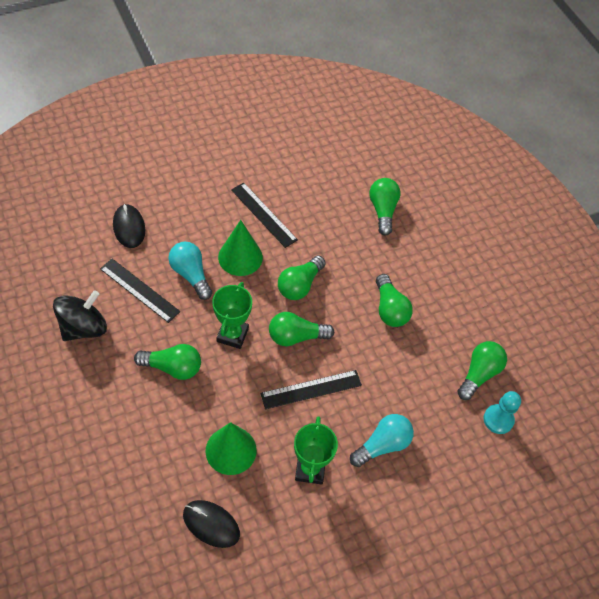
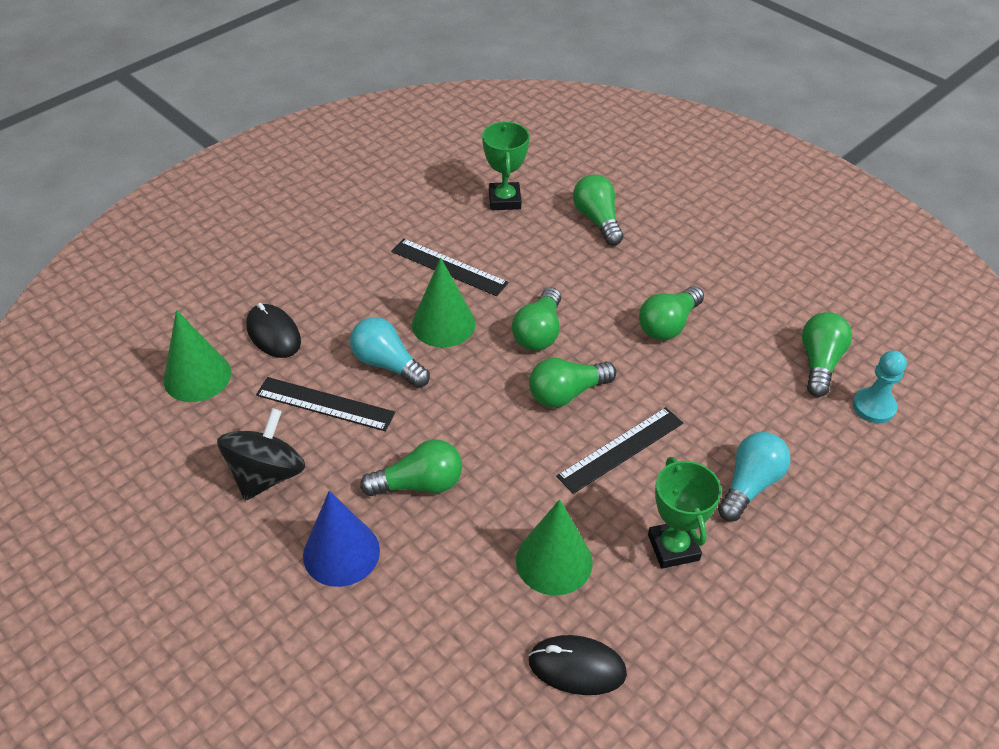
camera: 15 degrees left, 10 degrees down
(70, 242) = (197, 376): none -> green cone
(105, 396) = (341, 552): none -> blue cone
(232, 335) = (481, 418): green trophy -> green trophy (504, 200)
(390, 309) = (668, 325): green light bulb -> green light bulb turned 75 degrees clockwise

